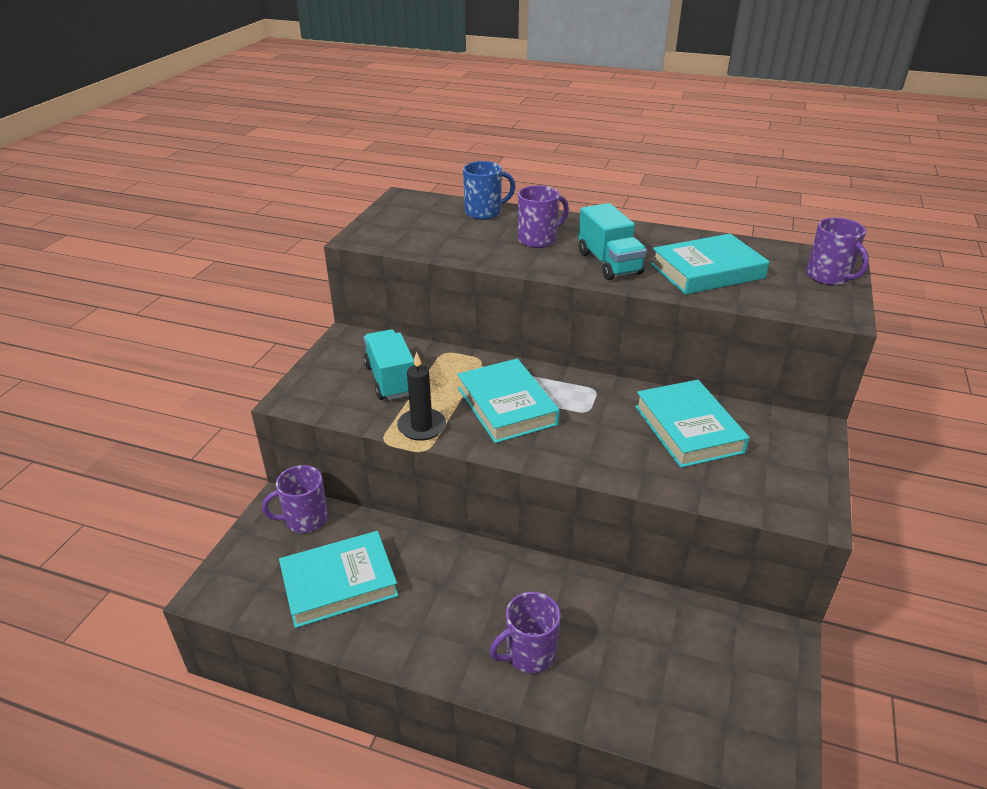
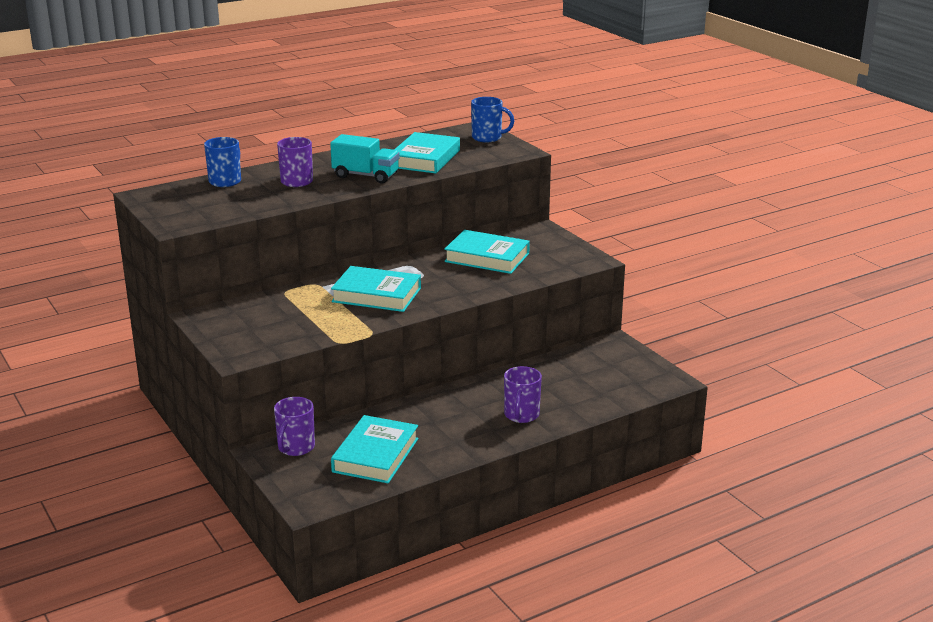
camera: 50 degrees left, 10 degrees down
(390, 380) = (280, 319): turquoise truck -> none
(422, 426) = (348, 326): black candle -> none
(828, 277) = (487, 138): purple mug -> blue mug

